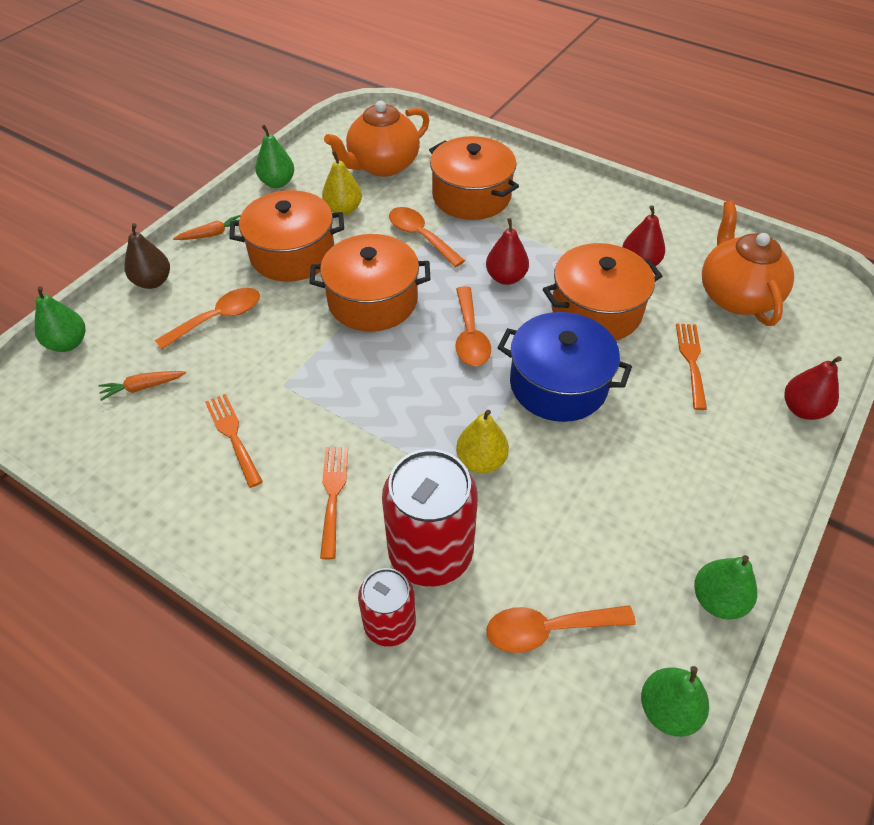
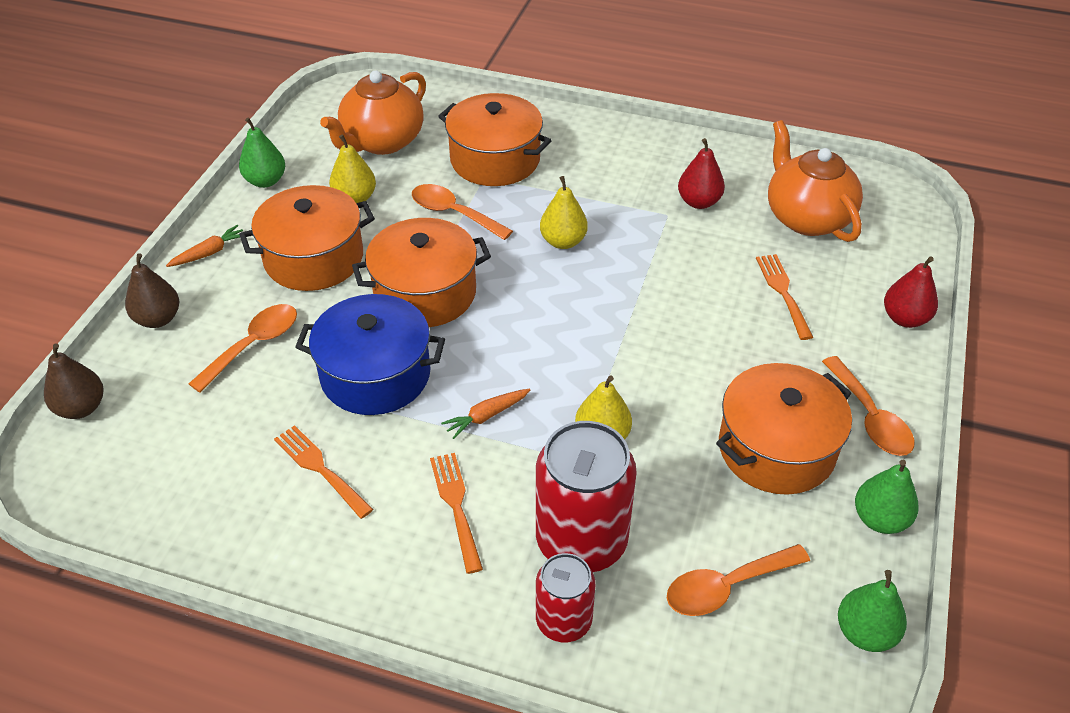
camera: 15 degrees left, 5 degrees down
(68, 343) = (81, 408): green pear -> brown pear
(143, 387) = (193, 438): orange carrot -> orange carrot (486, 416)
(470, 335) = (545, 310): orange spoon -> orange spoon (869, 417)
(506, 277) = (563, 241): red pear -> yellow pear
(558, 384) = (656, 342): blue pot -> blue pot (375, 374)
(596, 310) = (670, 259): orange pot -> orange pot (776, 448)

